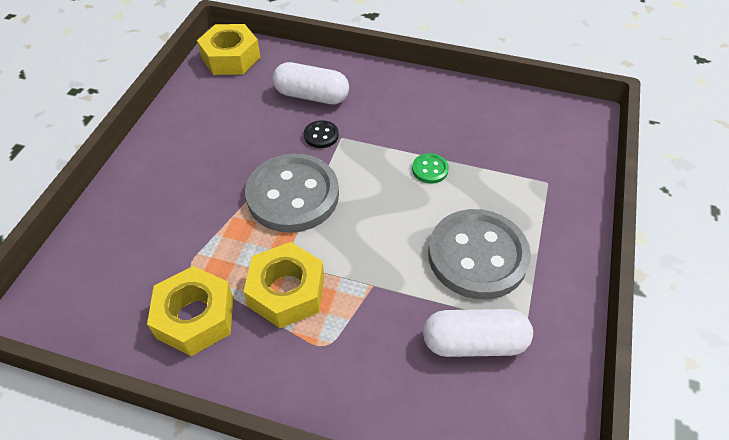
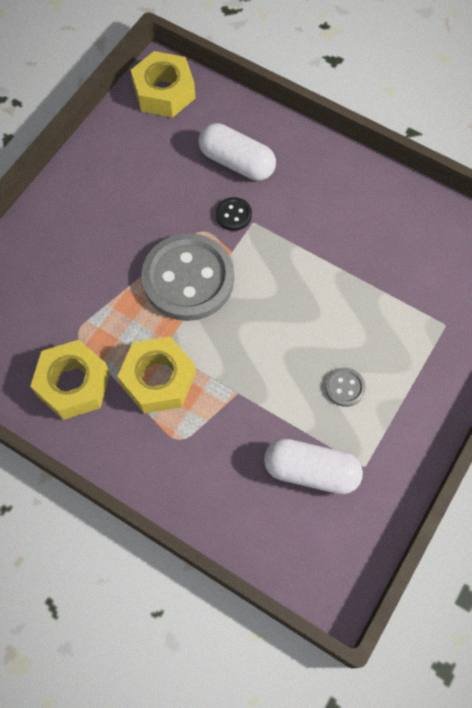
camera: 15 degrees right, 15 degrees up
(430, 169) = (331, 281): green button -> none
(477, 256) = (345, 387): grey button -> grey button, size x0.41

